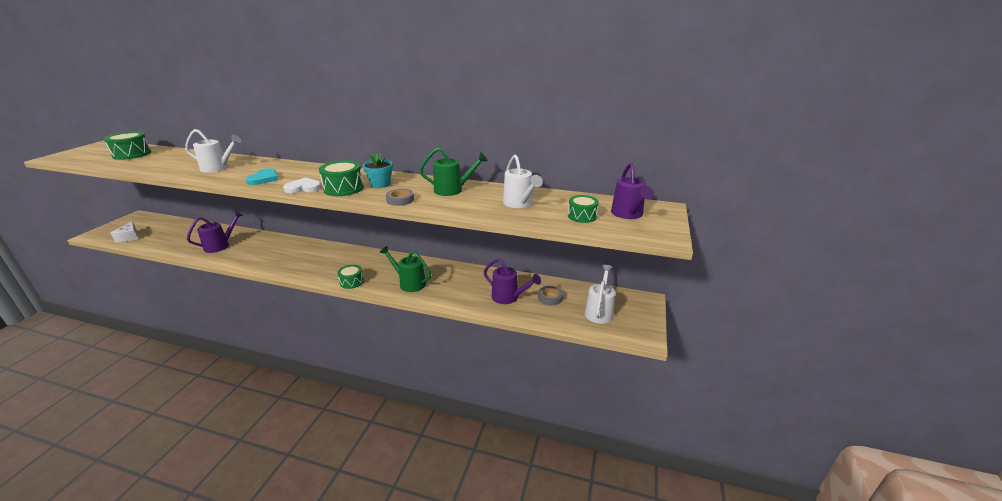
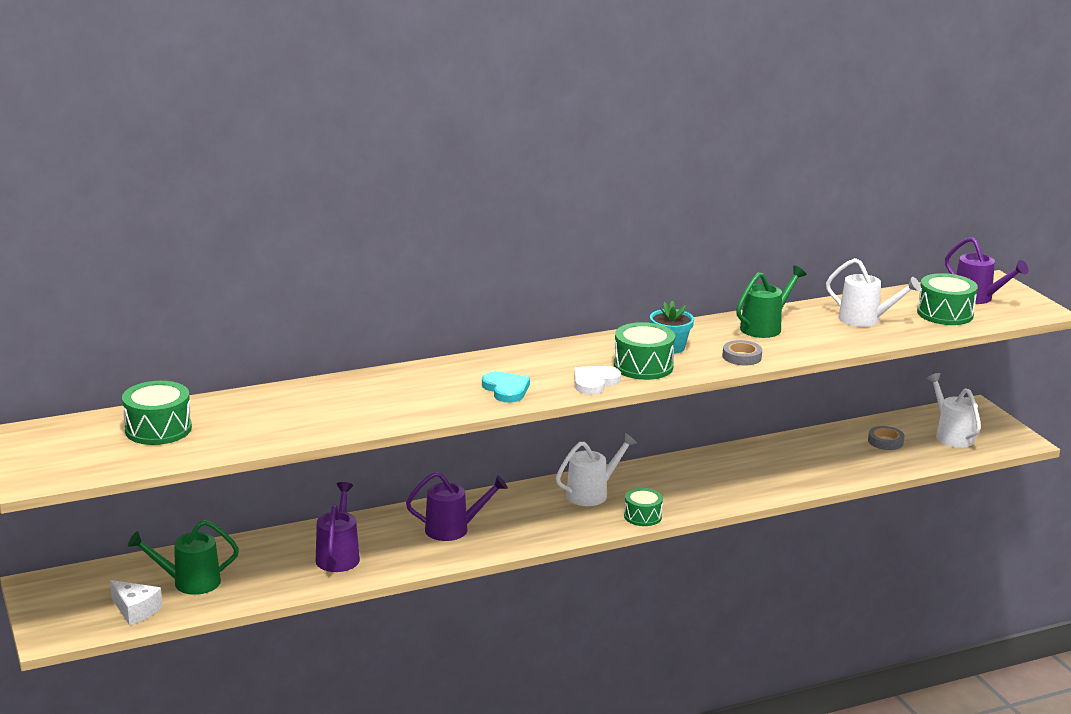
camera: 40 degrees left, 5 degrees down
(218, 168) = (388, 399): white watering can -> white watering can (592, 493)
(409, 283) = (712, 489): green watering can -> green watering can (189, 582)
(509, 297) = (846, 458): purple watering can -> purple watering can (454, 529)
(582, 216) = (945, 314): green drum -> green drum, size x1.54

